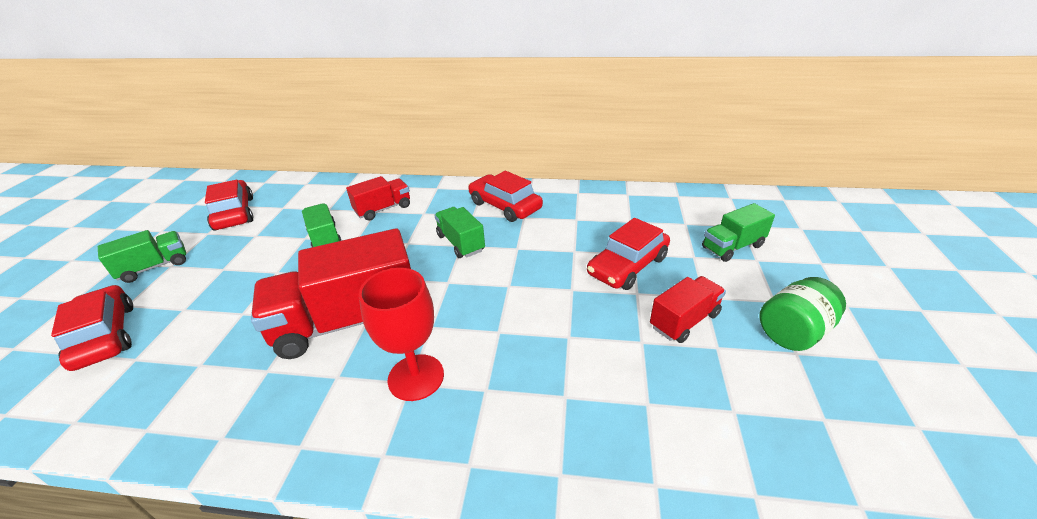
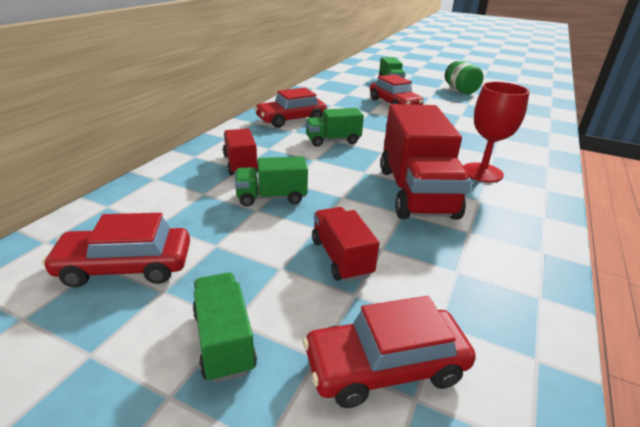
camera: 75 degrees left, 5 degrees down
(684, 321) = (447, 104): red truck -> red truck (341, 258)

